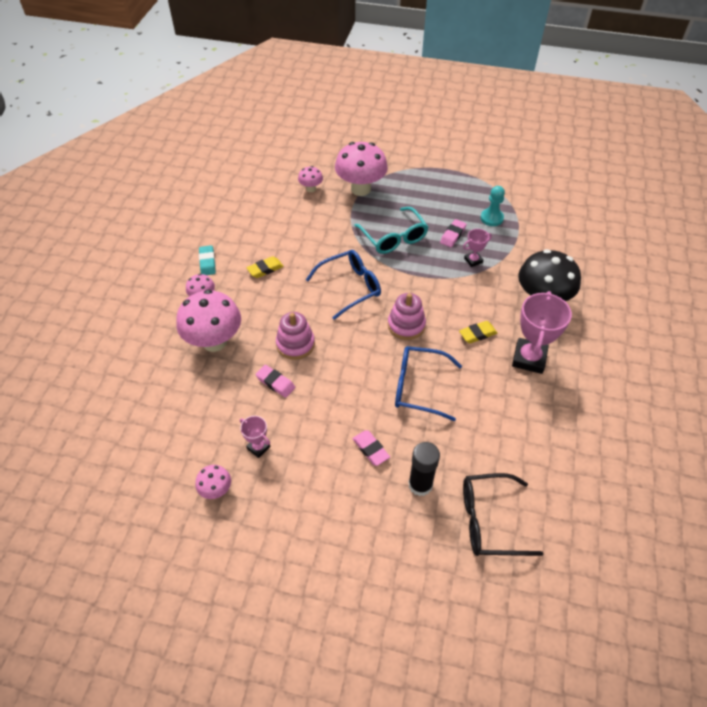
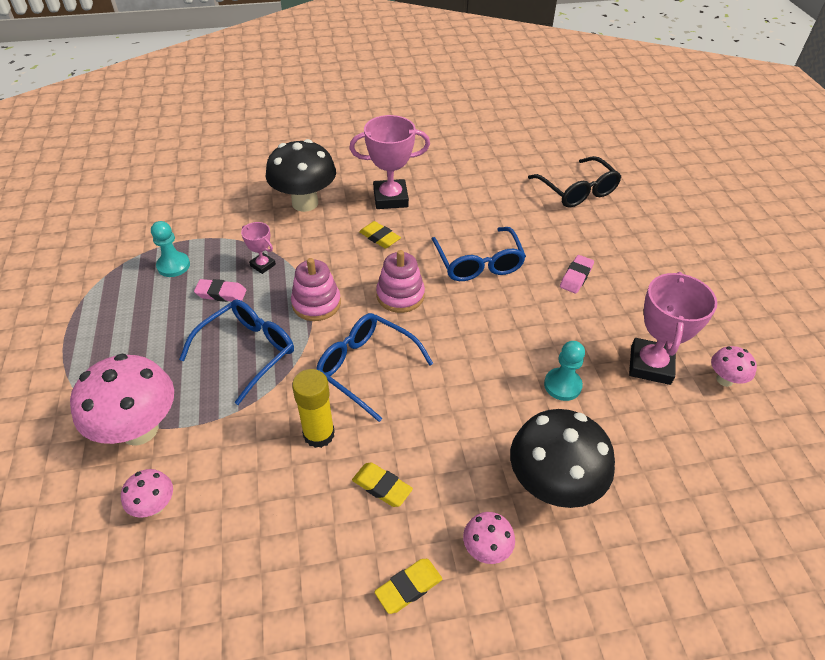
camera: 115 degrees left, 5 degrees down
(207, 262) = (408, 587): turquoise eraser -> yellow eraser
(214, 342) = (552, 486): pink mushroom -> black mushroom
(258, 447) = (650, 365): pink trophy -> pink trophy, size x1.96
(275, 383) = (562, 385): pink eraser -> turquoise pawn
(295, 344) = (494, 389): pink stacking toy -> pink stacking toy (316, 303)
(314, 253) = (319, 434): none -> yellow glue stick
(394, 238) = (248, 351): turquoise glasses -> blue glasses
(420, 485) = (582, 235): black glue stick -> none

